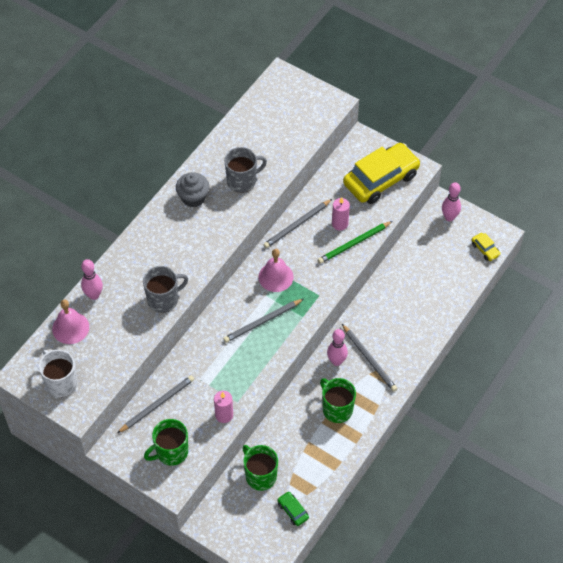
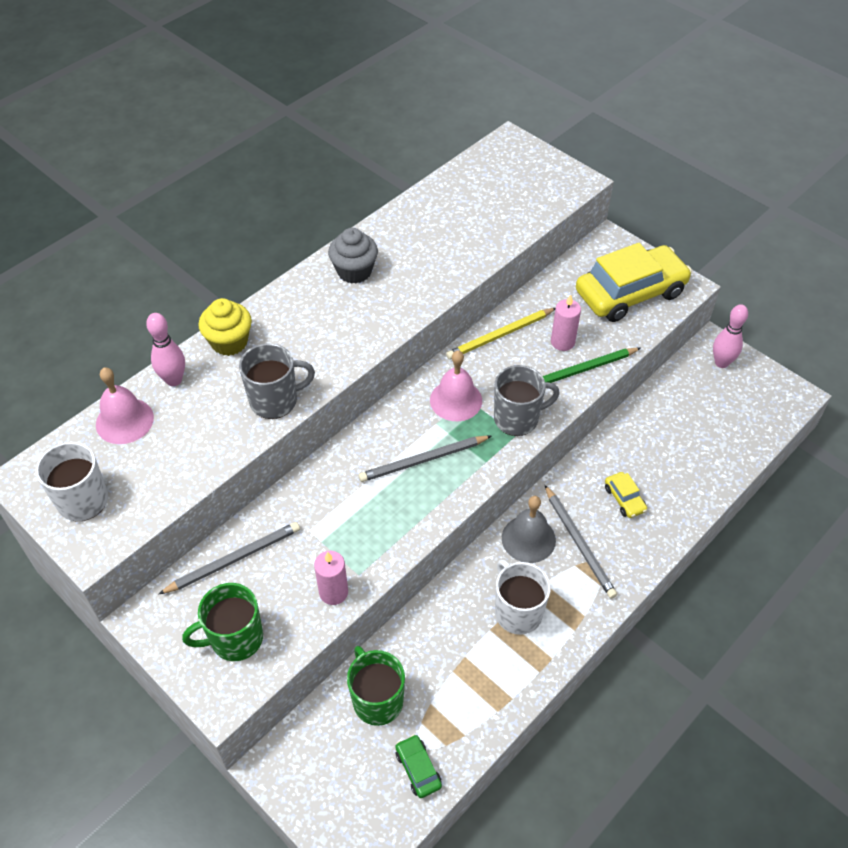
camera: 10 degrees right, 5 degrees down
(122, 263) = (229, 342): none -> yellow cupcake
(242, 181) = (430, 259): grey mug -> grey mug (517, 418)
(297, 225) = (500, 335): grey pencil -> yellow pencil
(336, 361) = (528, 539): pink bowling pin -> grey bell
(337, 409) = (517, 612): green mug -> white mug
(485, 249) = (771, 412): yellow car -> yellow car (624, 499)

